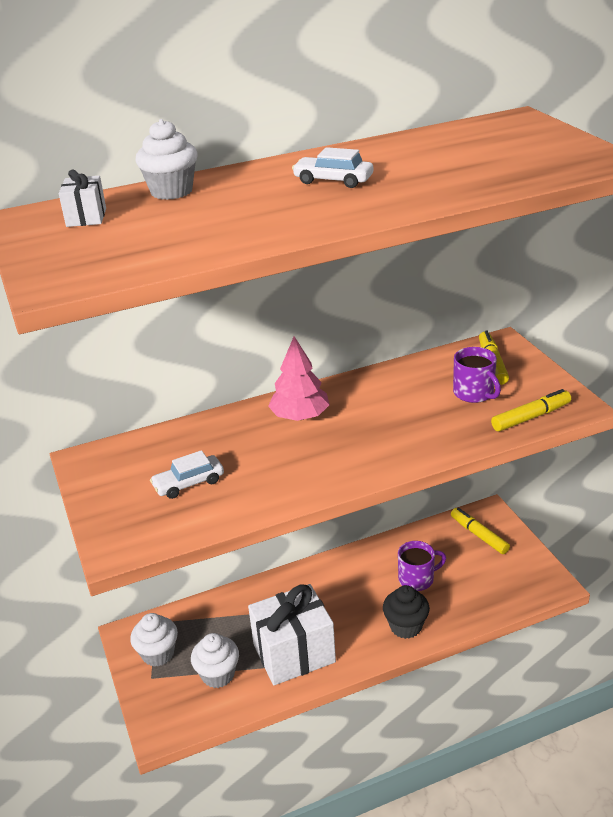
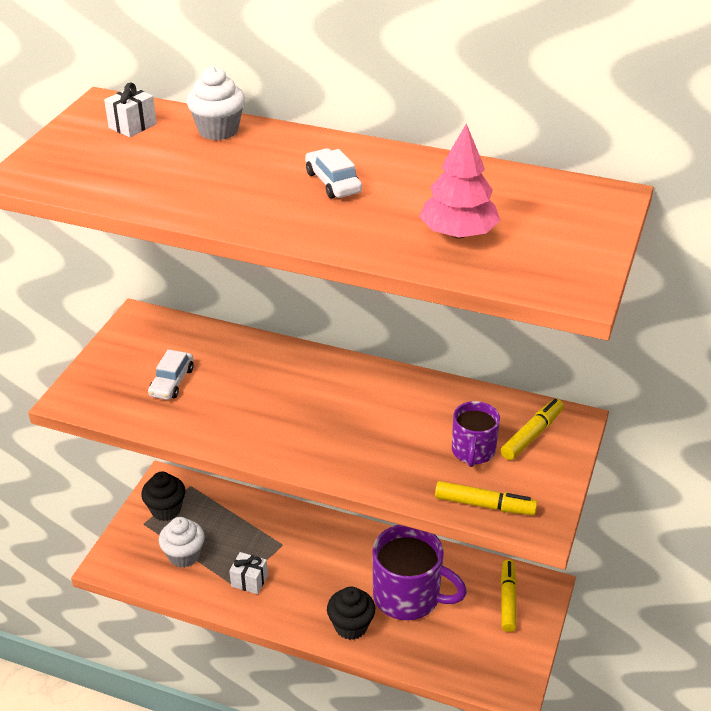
camera: 40 degrees right, 5 degrees up
(158, 654) = (166, 510): white cupcake -> black cupcake
(188, 483) = (172, 382): white car -> white car turned 90 degrees counterclockwise
(294, 653) = (249, 581): white gift -> white gift, size x0.45
(300, 416) = (314, 379): pink tree -> pink tree (458, 233)
(417, 579) = (408, 596): purple mug -> purple mug, size x1.77

